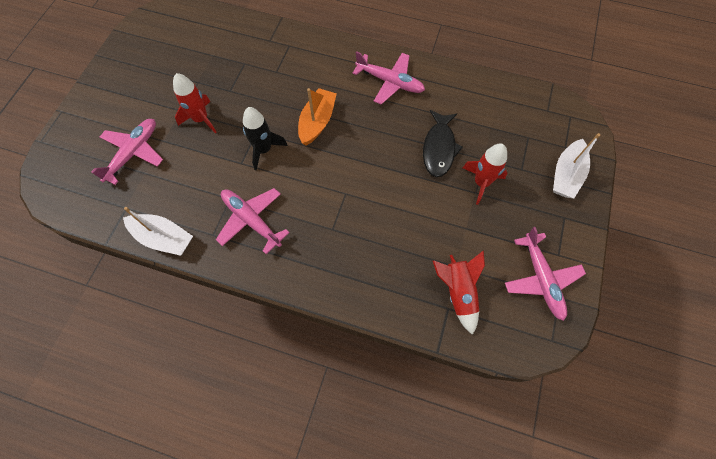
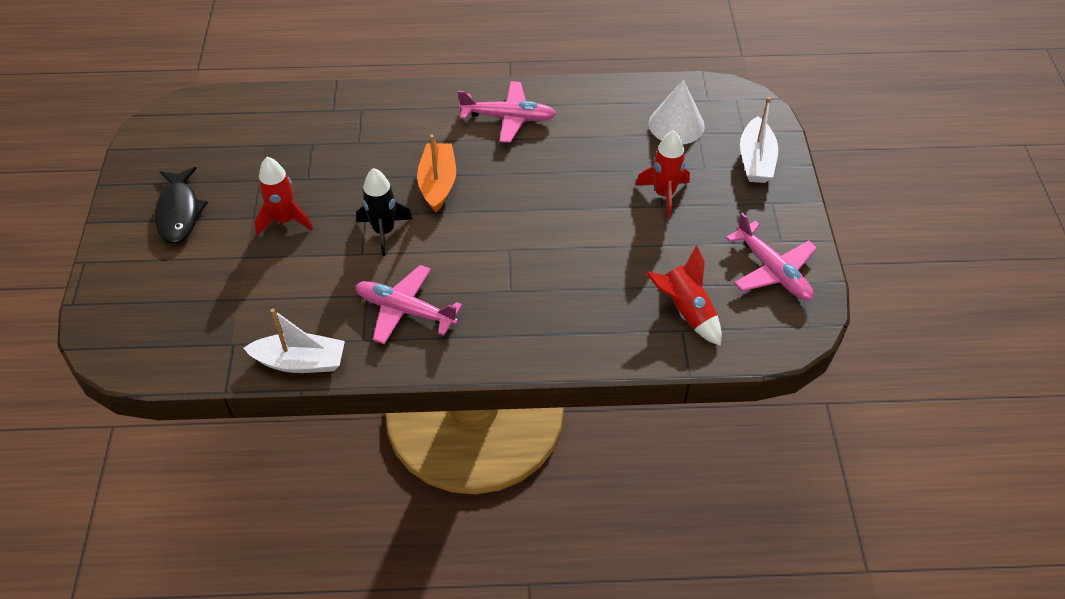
camera: 20 degrees left, 15 degrees down
(133, 153) = (212, 282): pink plane -> none
(439, 148) = (599, 172): black fish -> black fish (179, 212)
(514, 124) = (676, 125): none -> white cone

